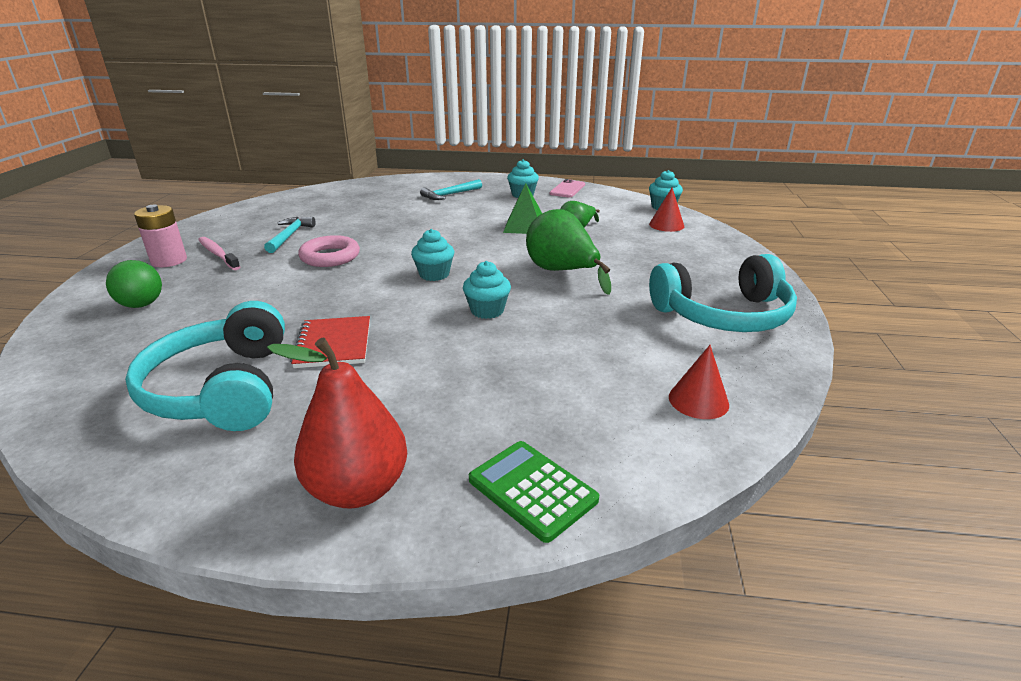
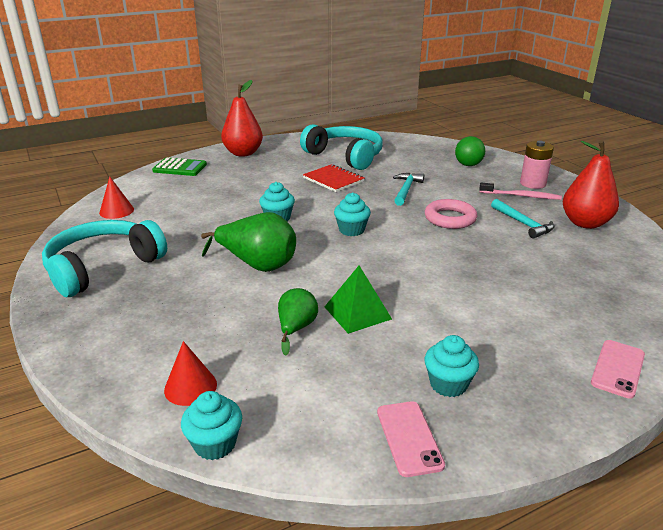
camera: 145 degrees right, 0 degrees up
(249, 223) = (585, 223): none -> red pear
(434, 180) = (617, 368): none -> pink phone
(450, 195) = (530, 340): turquoise hammer -> turquoise hammer (406, 190)

